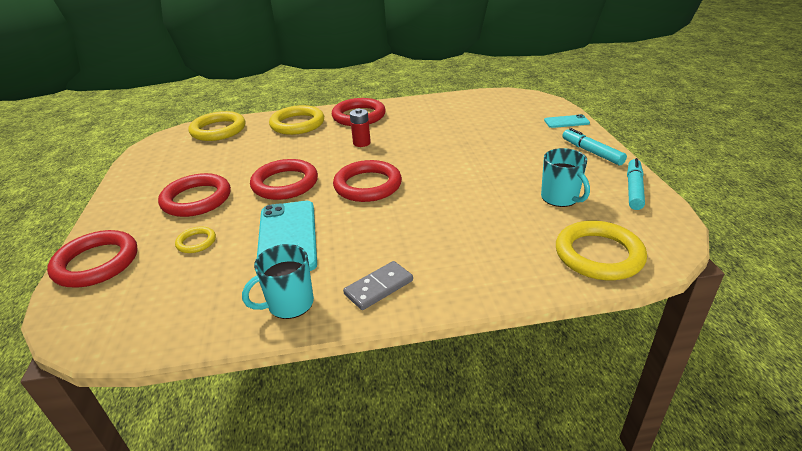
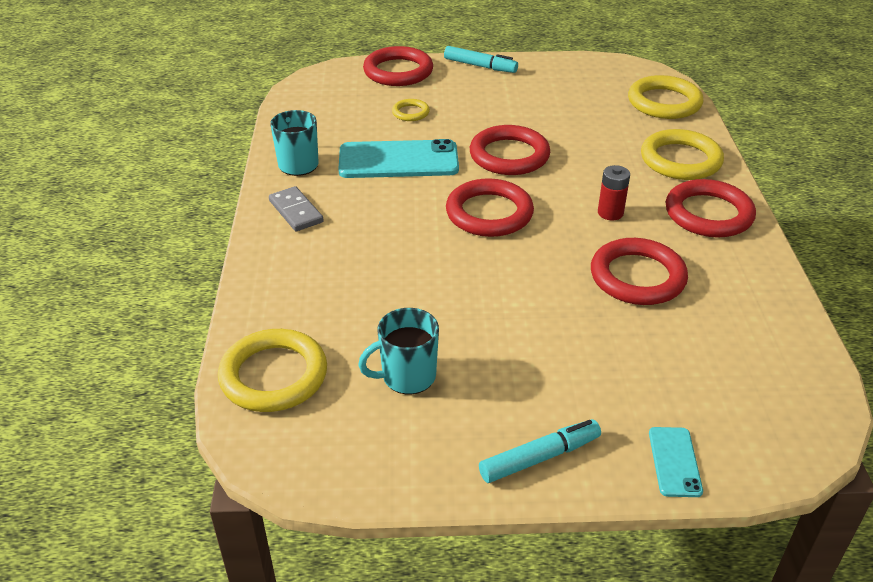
camera: 95 degrees right, 5 degrees up
(196, 199) = (490, 105): red ring -> red ring (637, 277)
(634, 189) = (406, 468): turquoise marker -> turquoise marker (480, 66)

